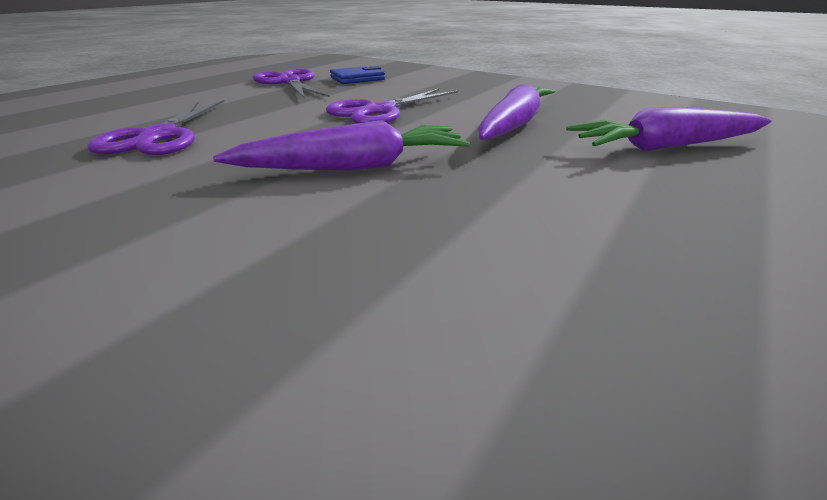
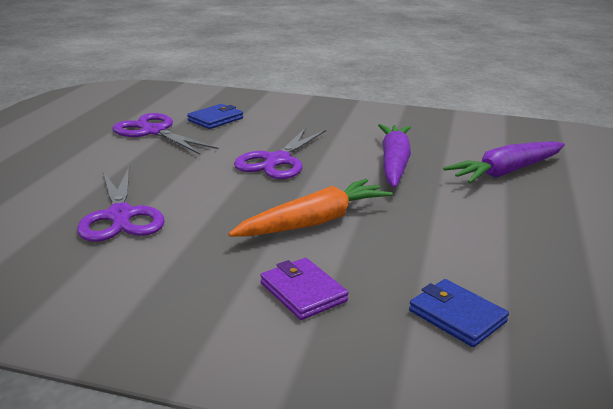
camera: 20 degrees left, 5 degrees down
(239, 244) = (303, 292): none -> purple wallet
(354, 167) = (314, 222): purple carrot -> orange carrot
(439, 332) = (457, 316): none -> blue wallet

